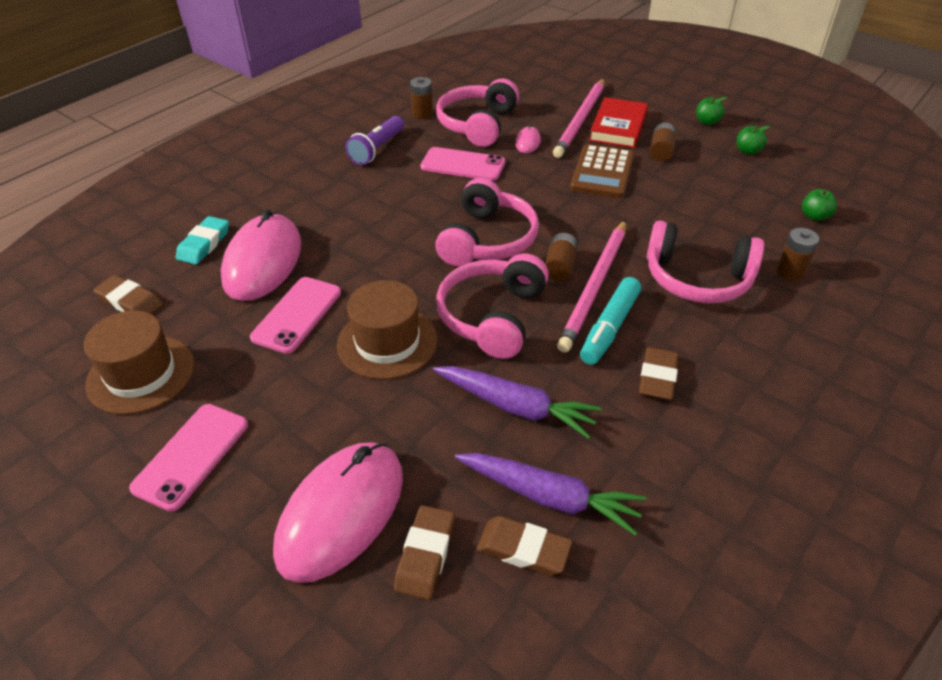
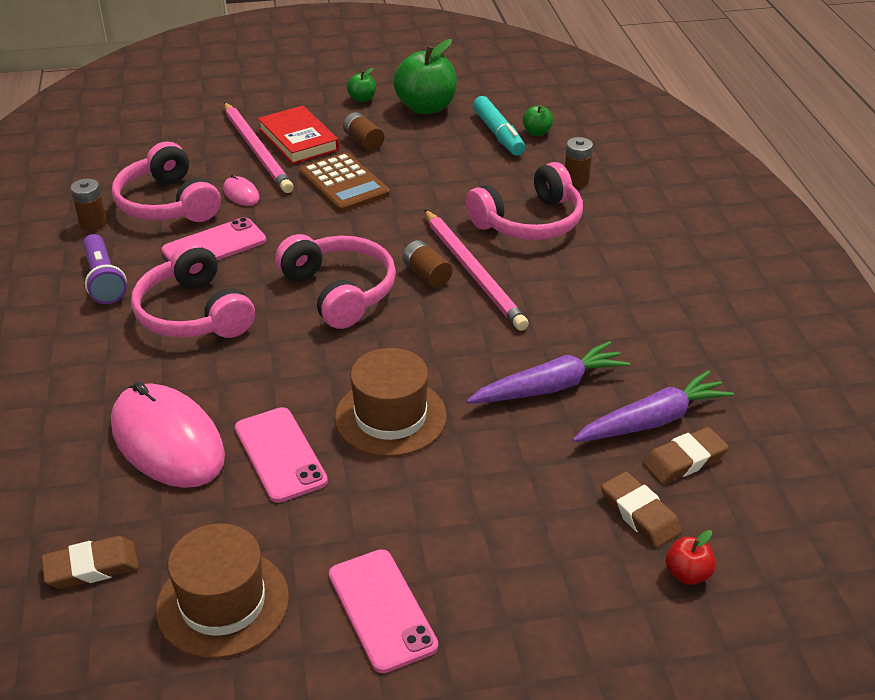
camera: 50 degrees left, 5 degrees down
(204, 244) = (74, 470): turquoise eraser -> none
(341, 512) = (551, 541): pink mouse -> none
(383, 634) = (687, 574): none -> red apple
(492, 316) = (436, 342): pink headphones -> pink headphones (193, 313)
(609, 328) = (526, 293): turquoise marker -> turquoise marker (498, 134)
(657, 377) = (601, 302): brown eraser -> none
(747, 151) = (426, 107): green apple -> green apple, size x2.13

